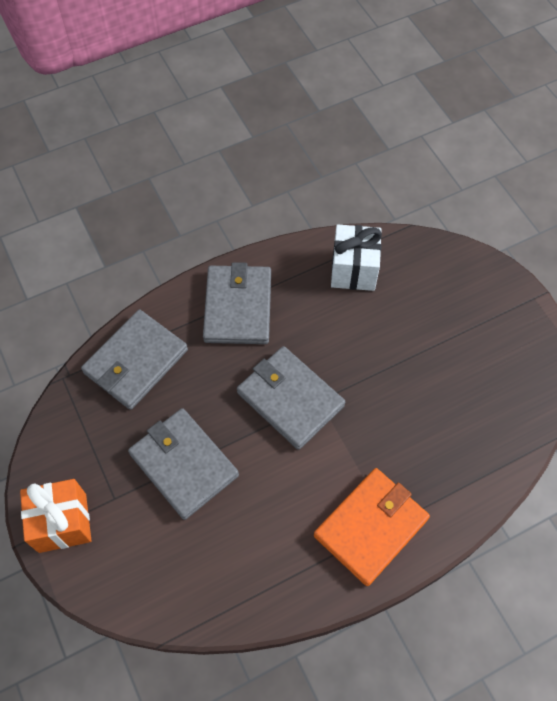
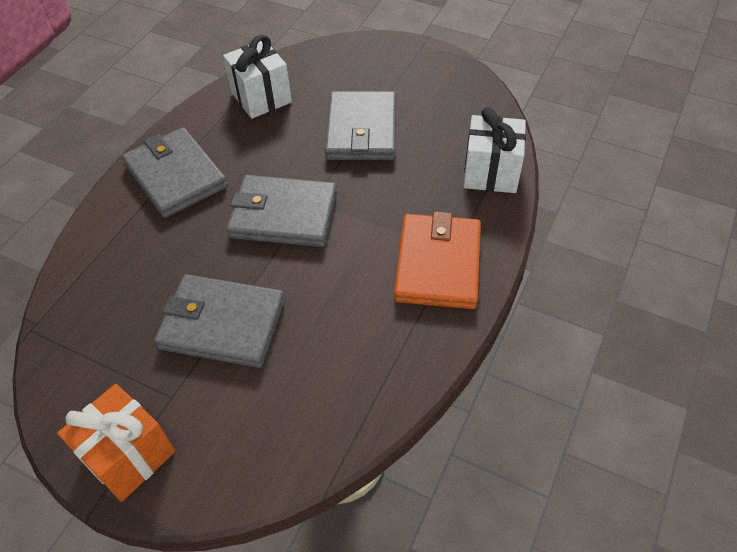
camera: 35 degrees left, 10 degrees down
(135, 361) = (103, 271): grey wallet -> grey wallet (361, 130)
(482, 473) = (491, 173): none -> white gift

